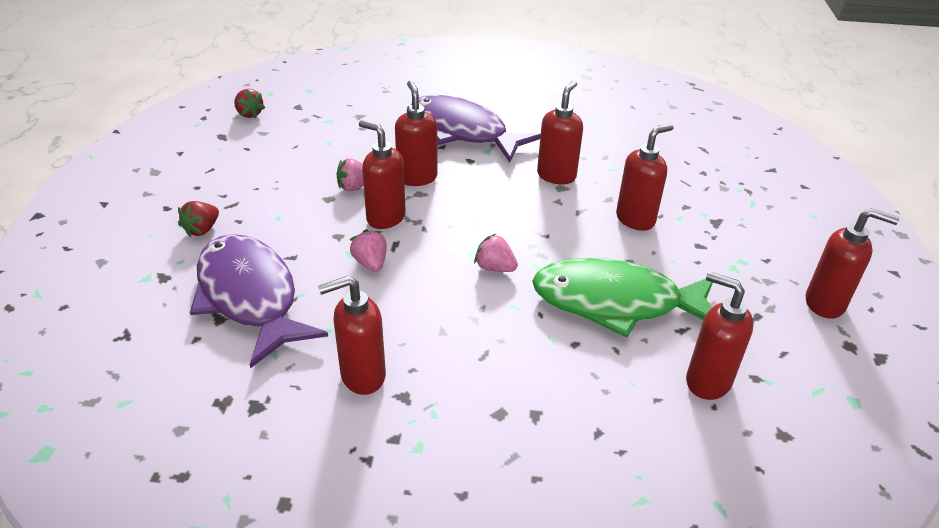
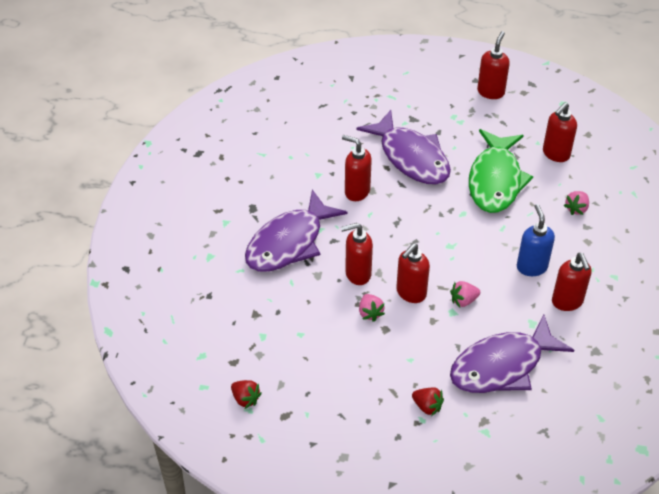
camera: 85 degrees left, 10 degrees up
(249, 114) = (245, 399): red strawberry -> red strawberry turned 75 degrees clockwise
(436, 336) = (531, 267): none -> blue soap dispenser
(495, 268) = (465, 234): pink strawberry -> pink strawberry (576, 208)
(635, 219) = (411, 157): red soap dispenser -> purple fish

